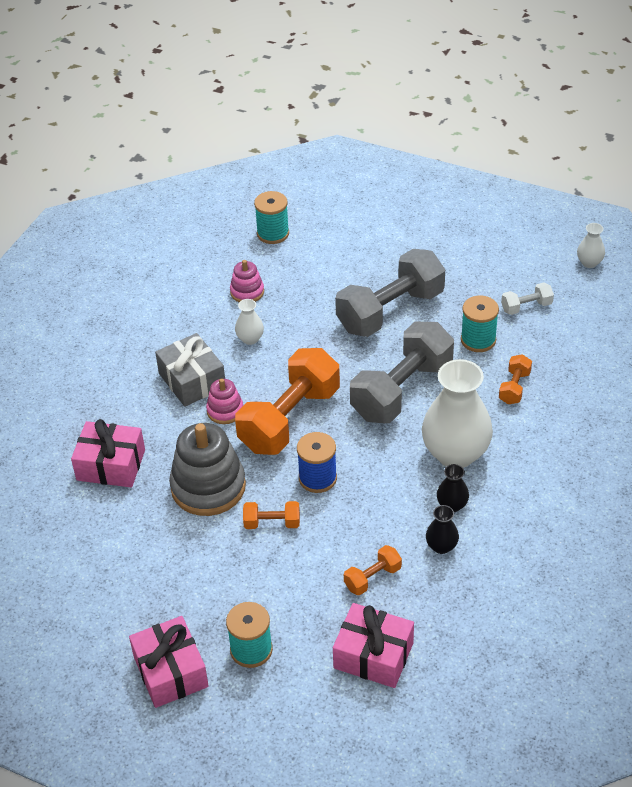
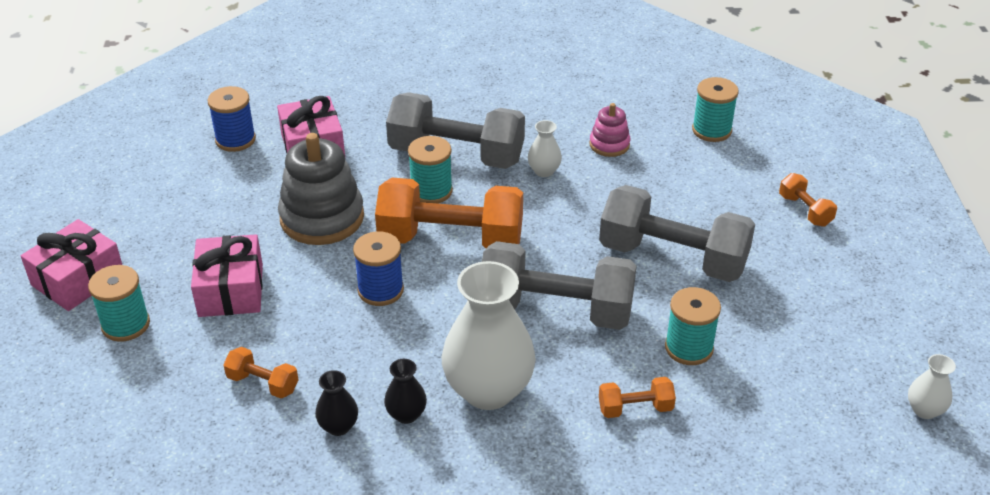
camera: 60 degrees right, 5 degrees down
(59, 514) = (235, 140): none -> blue spool
(192, 380) = (456, 155): grey gift -> grey dumbbell
(225, 410) = (431, 191): pink stacking toy -> turquoise spool
(272, 523) = (299, 279): orange dumbbell -> orange dumbbell (805, 210)
(373, 655) = (155, 422): pink gift -> pink gift (231, 290)
(526, 307) = (784, 373): white dumbbell -> none

